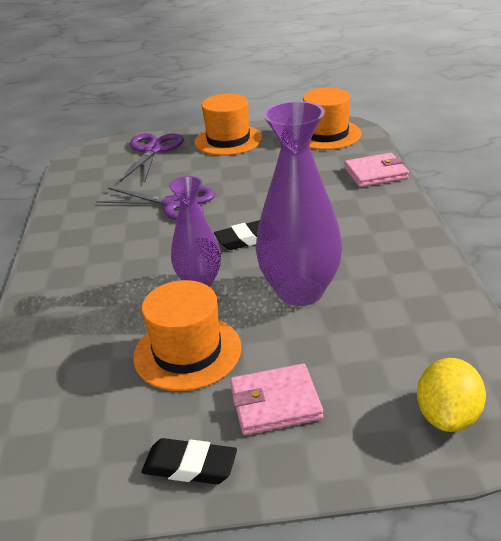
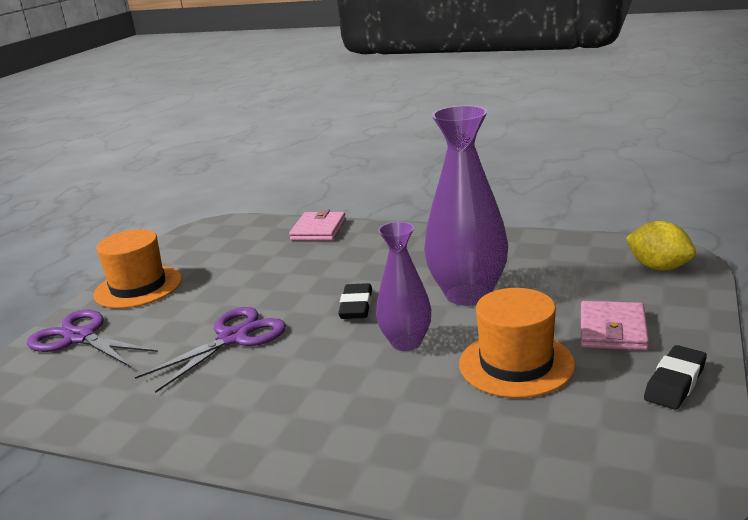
camera: 65 degrees left, 10 degrees down
(326, 135) = (214, 237): orange hat -> none

